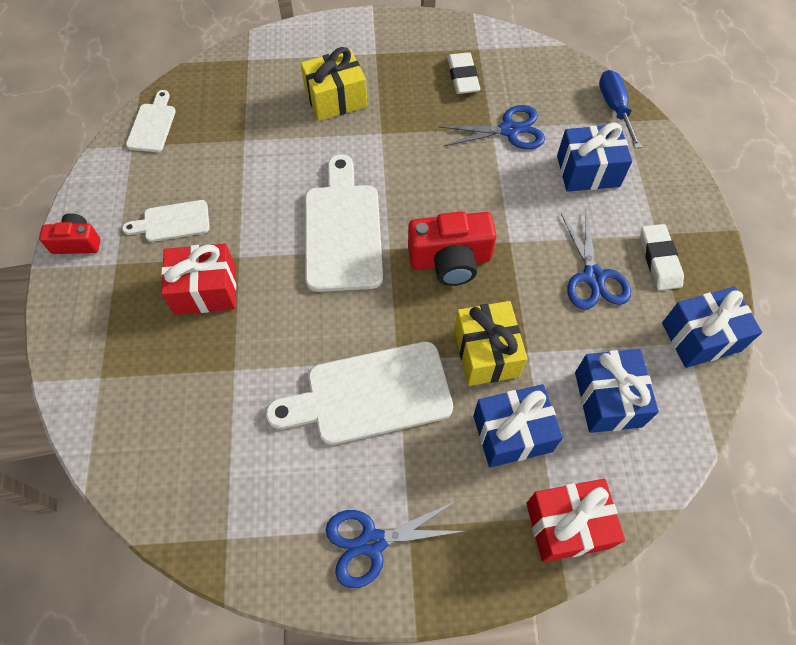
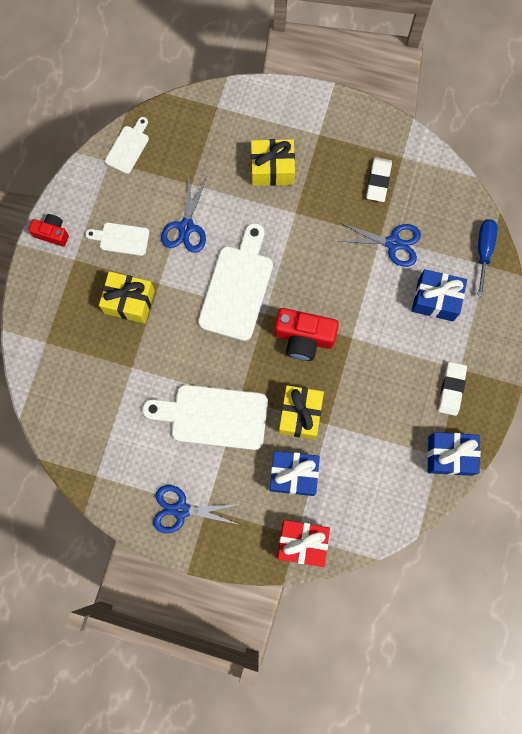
camera: 20 degrees right, 15 degrees up
(205, 290) = (129, 302): red gift -> yellow gift
(593, 277) = (398, 385): blue scissors -> blue scissors (186, 227)
(608, 399) = (365, 475): blue gift -> none

